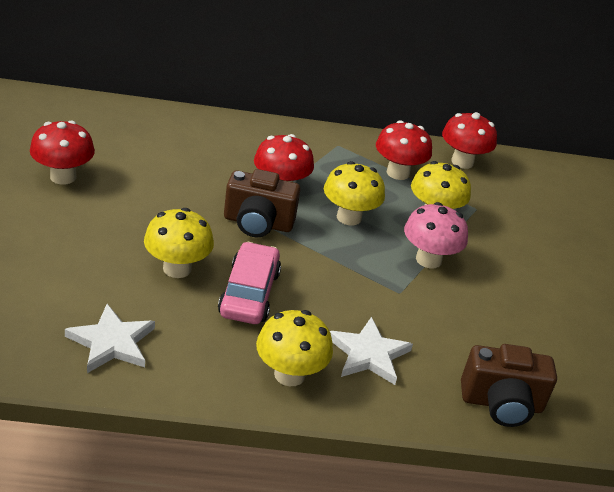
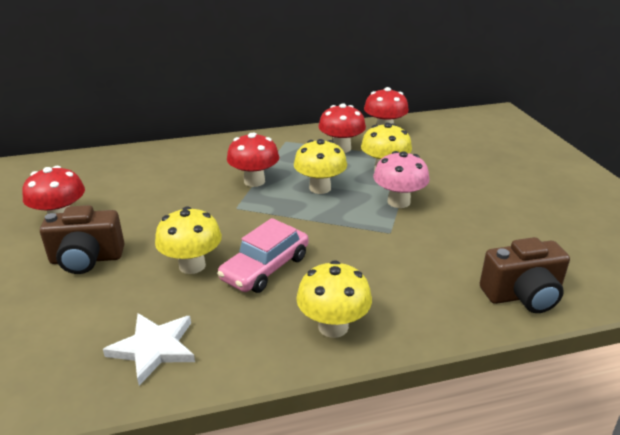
camera: 10 degrees left, 5 degrees down
(249, 293) = (265, 268): pink car -> pink car turned 135 degrees counterclockwise
(258, 223) = (247, 211): brown camera -> brown camera (86, 259)
(368, 354) = (392, 288): white star -> none

